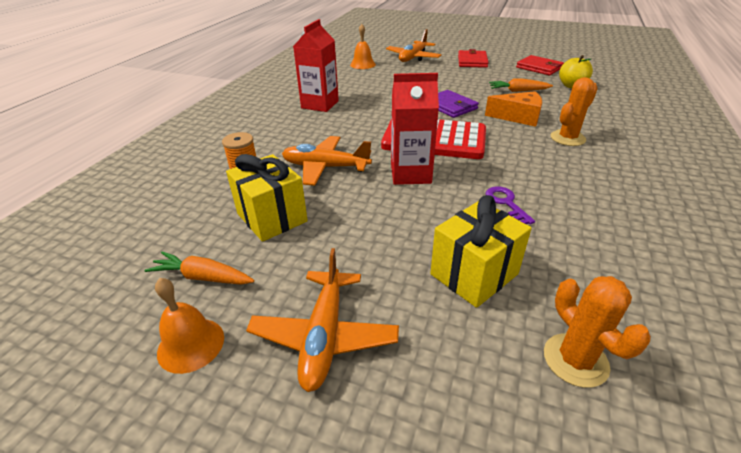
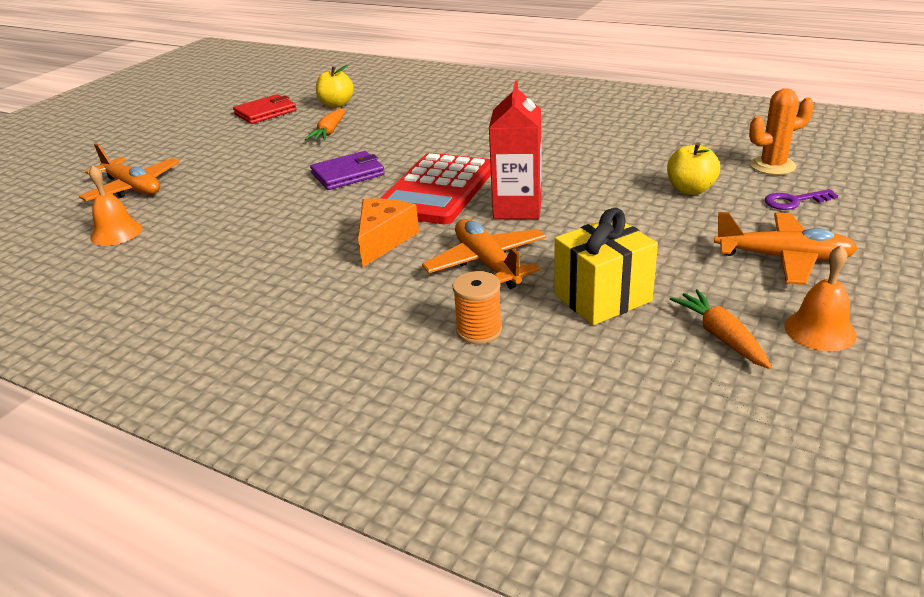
camera: 80 degrees left, 5 degrees down
(203, 277) = (721, 337): orange carrot -> orange carrot turned 135 degrees clockwise
(320, 104) = (270, 272): red carton -> none
(325, 167) = (487, 263): orange plane -> orange plane turned 135 degrees clockwise
(472, 61) = (199, 147): red wallet -> none
(474, 274) = (690, 190): yellow gift -> yellow apple
(506, 203) = (583, 166): purple key -> purple key (794, 201)
(518, 117) = (403, 140): orange cheese -> orange cheese (384, 240)
(567, 138) = (465, 125): orange cactus -> none

